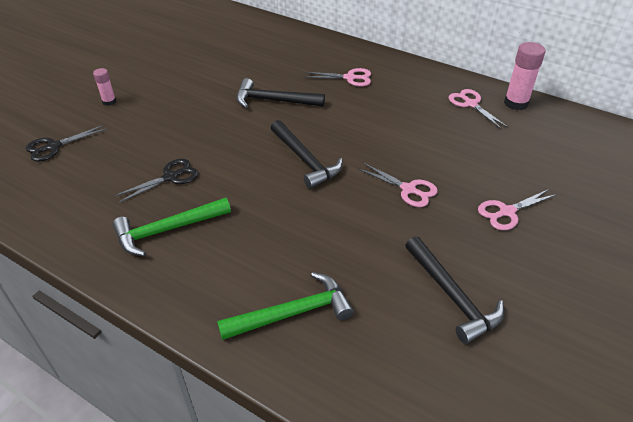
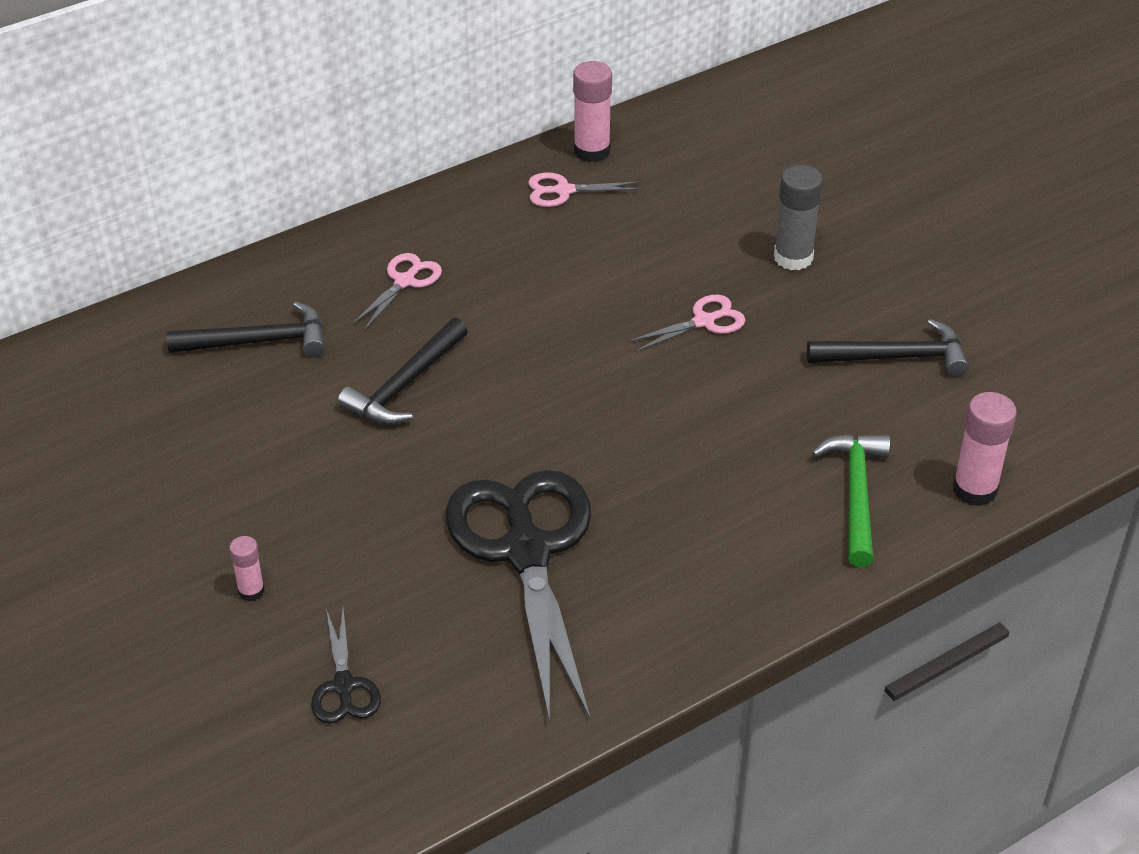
camera: 65 degrees left, 0 degrees up
(167, 230) = (645, 578): green hammer -> none
(170, 177) = (526, 551): black scissors -> black scissors, size x2.30
(305, 160) = (580, 397): black hammer -> black hammer (259, 342)
(339, 388) = (974, 489): none -> pink glue stick
(507, 212) = (793, 257): pink scissors -> grey glue stick

